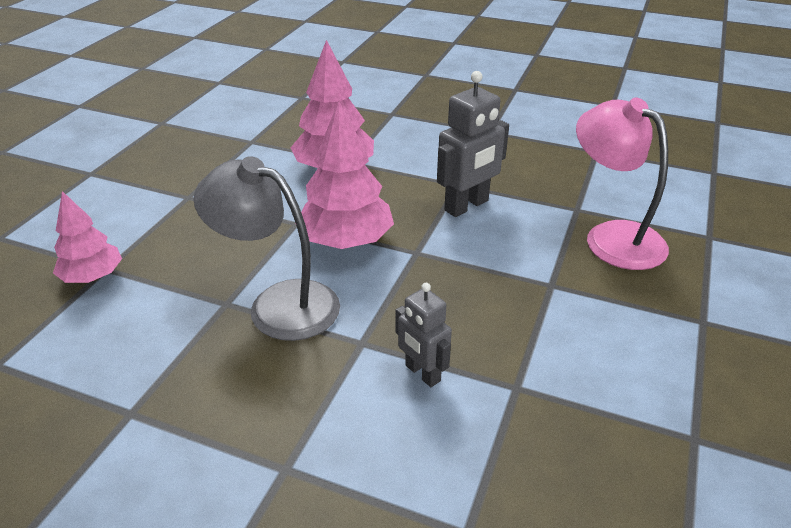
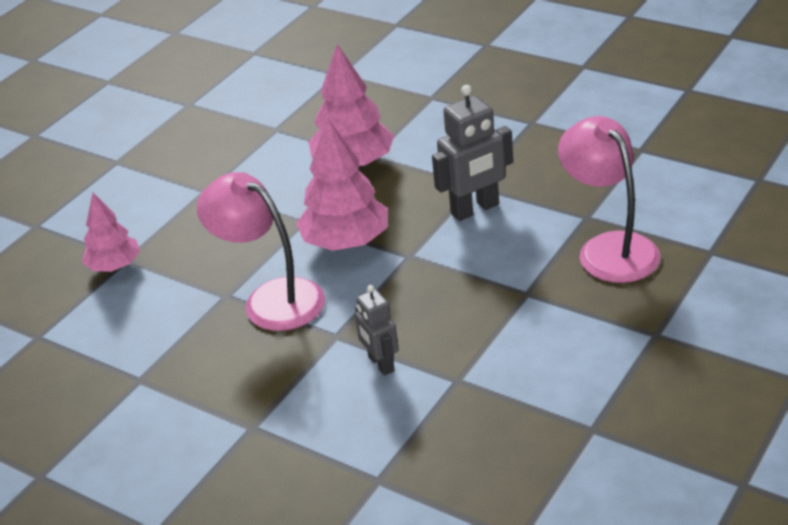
camera: 15 degrees right, 0 degrees up
(278, 304) = (271, 298): grey lamp -> pink lamp

